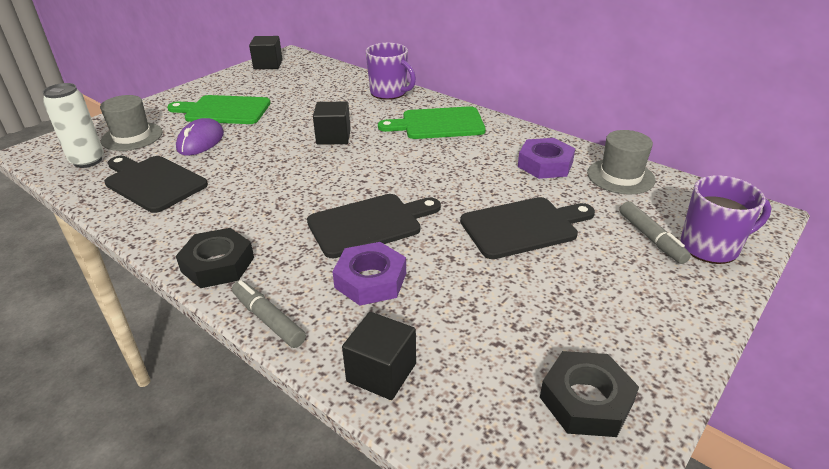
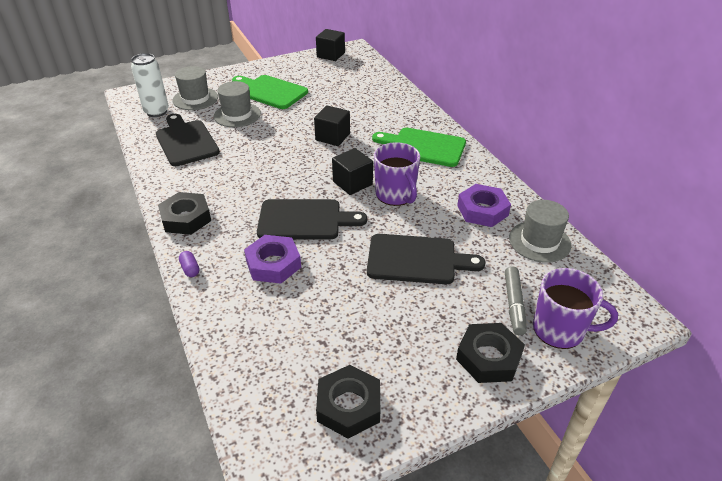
camera: 25 degrees right, 5 degrees up
(200, 141) = (237, 115): purple mouse -> grey hat
(268, 319) = (190, 269): grey marker -> purple capsule
(381, 372) = (232, 332): black cube -> black cube (352, 183)
(389, 92) = (406, 106): purple mug -> purple mug (396, 195)
(675, 295) = (488, 357): none -> black nut

